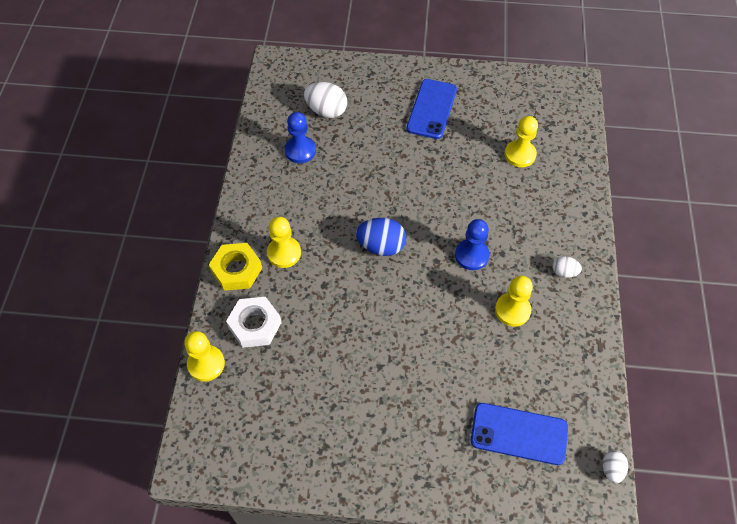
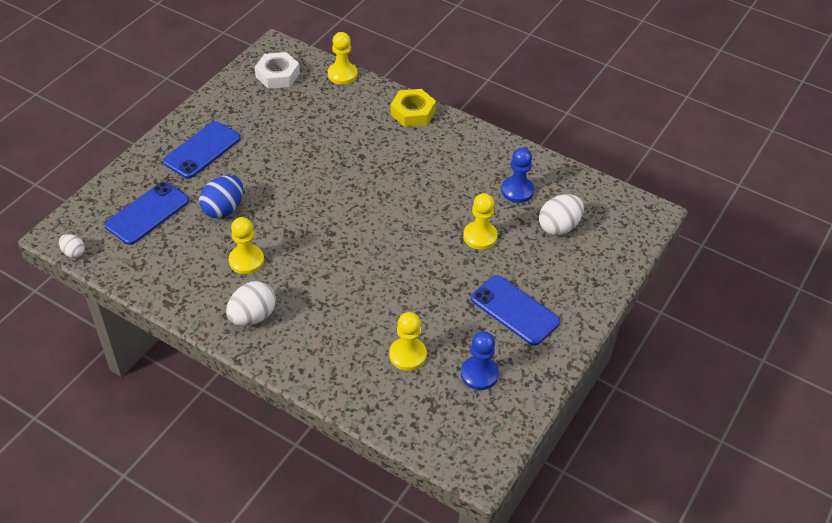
camera: 115 degrees right, 10 degrees down
(255, 325) = (355, 107): white nut -> white nut (277, 75)
(284, 253) = (409, 143): yellow pawn -> yellow pawn (480, 236)
(381, 246) = (373, 204): blue egg -> blue egg (223, 209)
(402, 438) = (202, 150): none -> blue phone
(471, 255) = (319, 259): blue pawn -> blue pawn (479, 374)
(564, 272) = (252, 316): white egg -> white egg, size x1.80

